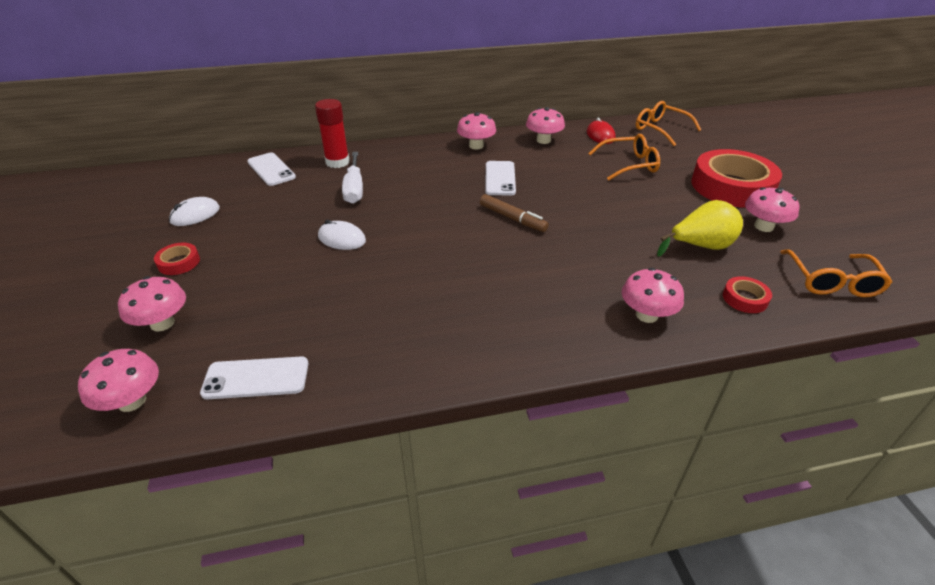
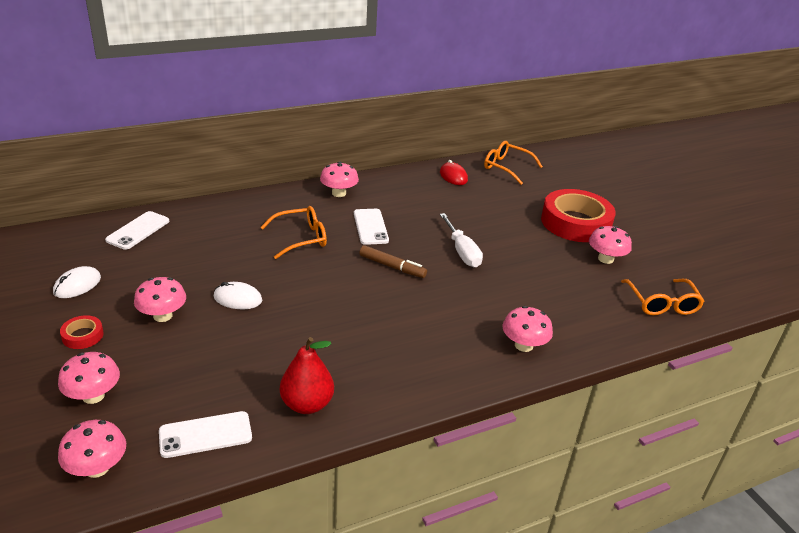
camera: 15 degrees left, 5 degrees down
(271, 169) = (138, 230): white phone -> white phone turned 75 degrees clockwise
(337, 162) = (205, 218): red glue stick -> none
(354, 188) = (232, 246): white screwdriver -> white screwdriver (461, 251)
(376, 357) = (307, 404): none -> red pear
(543, 140) = (402, 184): pink mushroom -> pink mushroom (162, 316)
(629, 165) = (485, 206): orange glasses -> orange glasses (301, 238)
(700, 246) = (557, 281): yellow pear -> none
(745, 298) = (598, 324): red tape -> none

